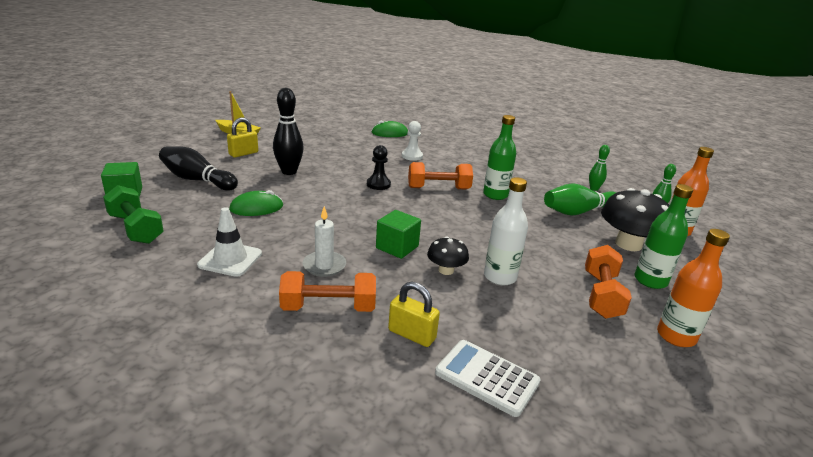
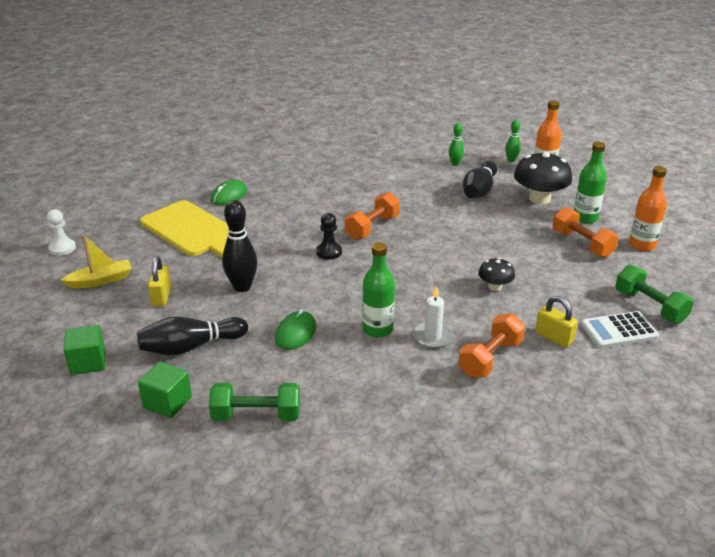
camera: 45 degrees left, 5 degrees up
(230, 259) = (373, 379): white traffic cone -> none
(331, 137) = (191, 230): none -> yellow cutting board
(397, 247) = (442, 292): green cube -> green cube (88, 362)
(412, 156) = (295, 209): white pawn -> white pawn (62, 248)
(412, 334) = (554, 338): yellow padlock -> yellow padlock turned 60 degrees clockwise
(495, 195) = (414, 209): green bottle -> green bottle (377, 329)
(500, 277) = (525, 270): white bottle -> none
(568, 386) = (650, 307): none -> green dumbbell
(578, 212) = (479, 190): green bowling pin -> black bowling pin

